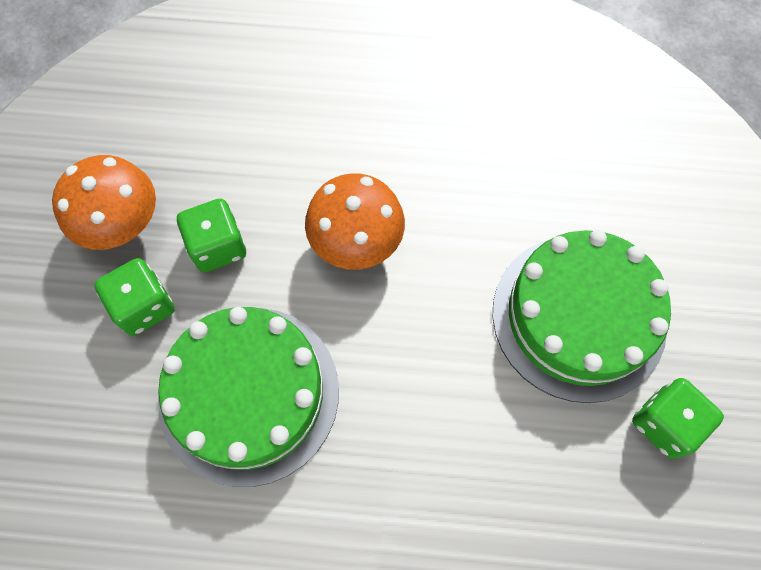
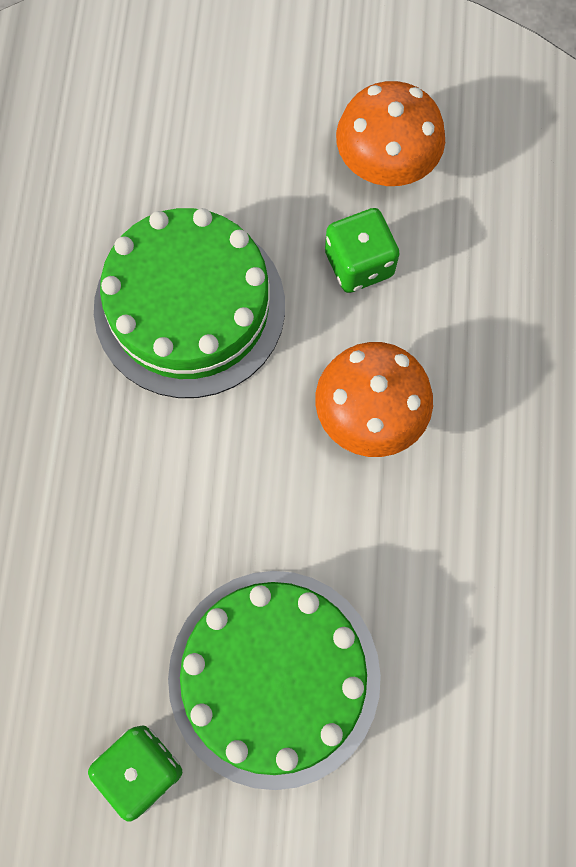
camera: 90 degrees right, 5 degrees up
(144, 306) = (287, 196): green dice -> none

